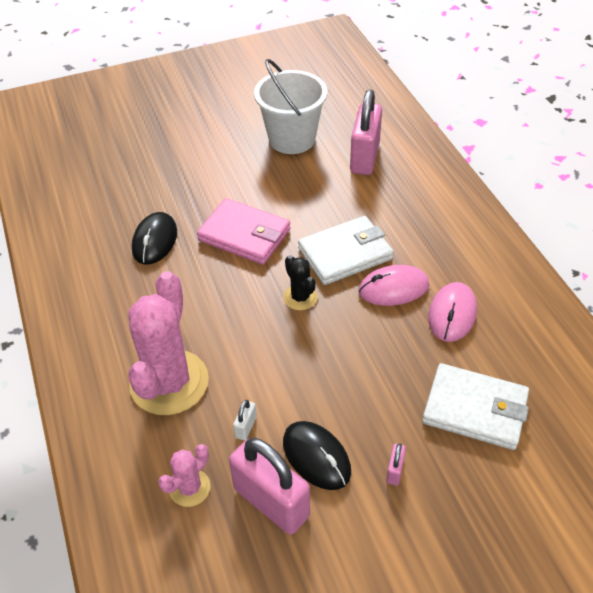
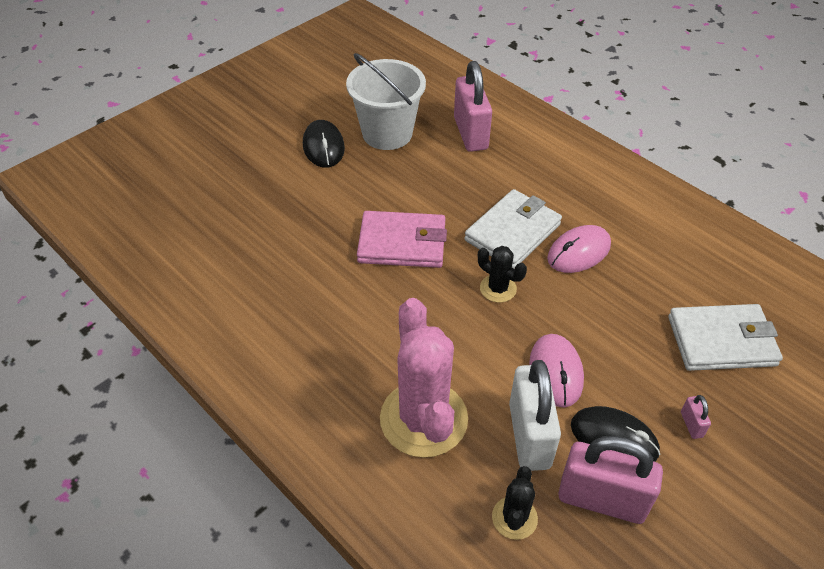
camera: 25 degrees left, 0 degrees up
(155, 240) = (312, 277): black mouse -> black mouse (323, 146)
(189, 488) = (514, 518): pink cactus -> black cactus
(246, 427) = (529, 435): white padlock -> white padlock, size x2.42
(452, 314) = (646, 259): pink mouse -> pink mouse (556, 372)

